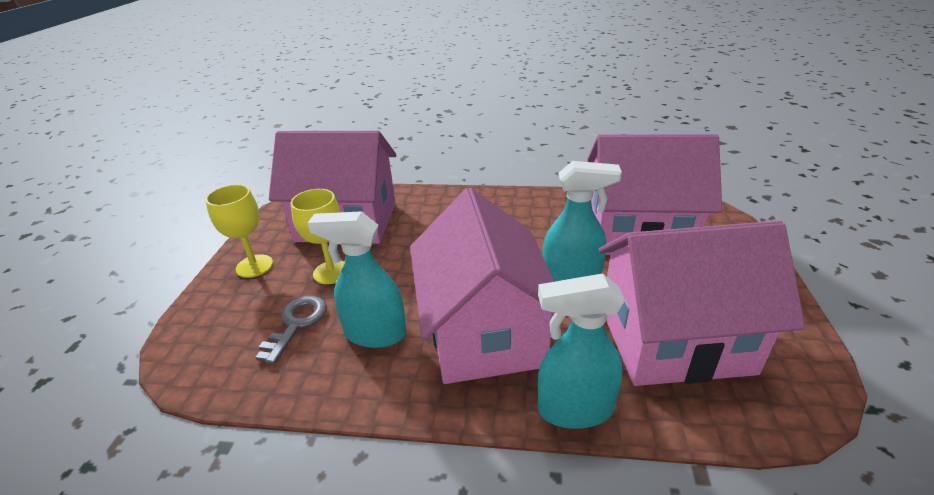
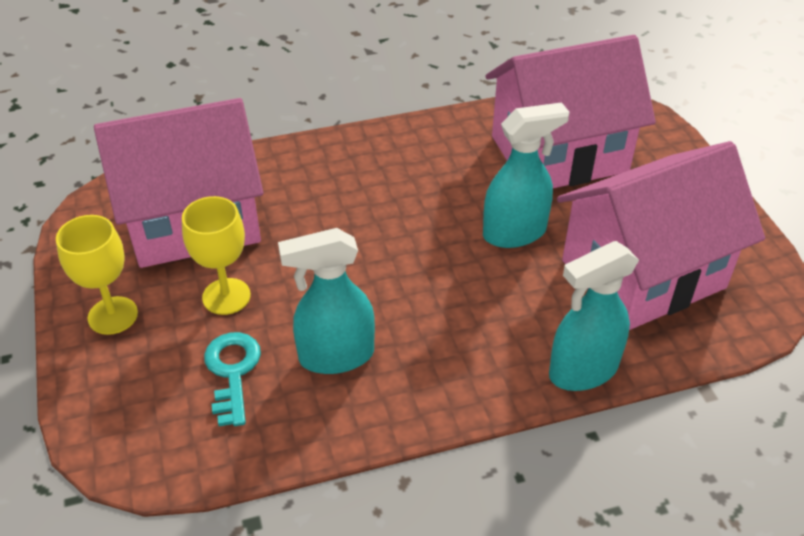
camera: 25 degrees left, 10 degrees up
(296, 324) = (232, 372): grey key -> turquoise key
(484, 332) = (454, 319): pink house -> none

